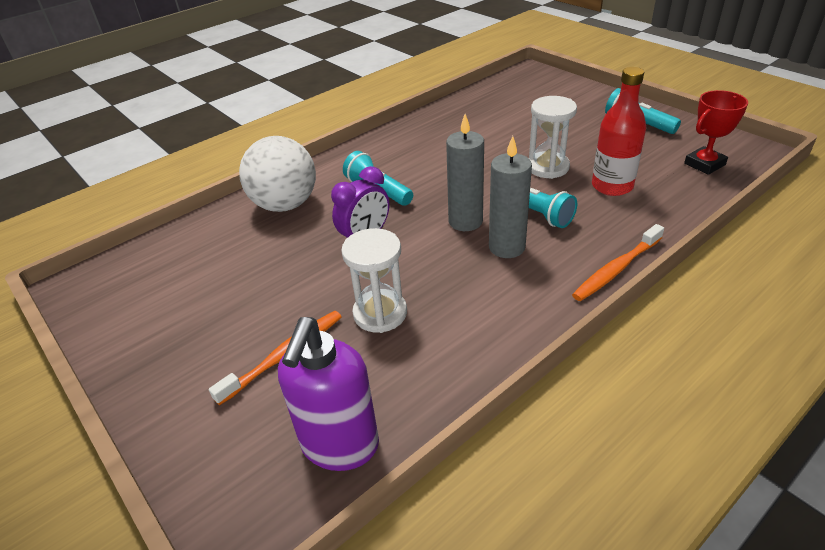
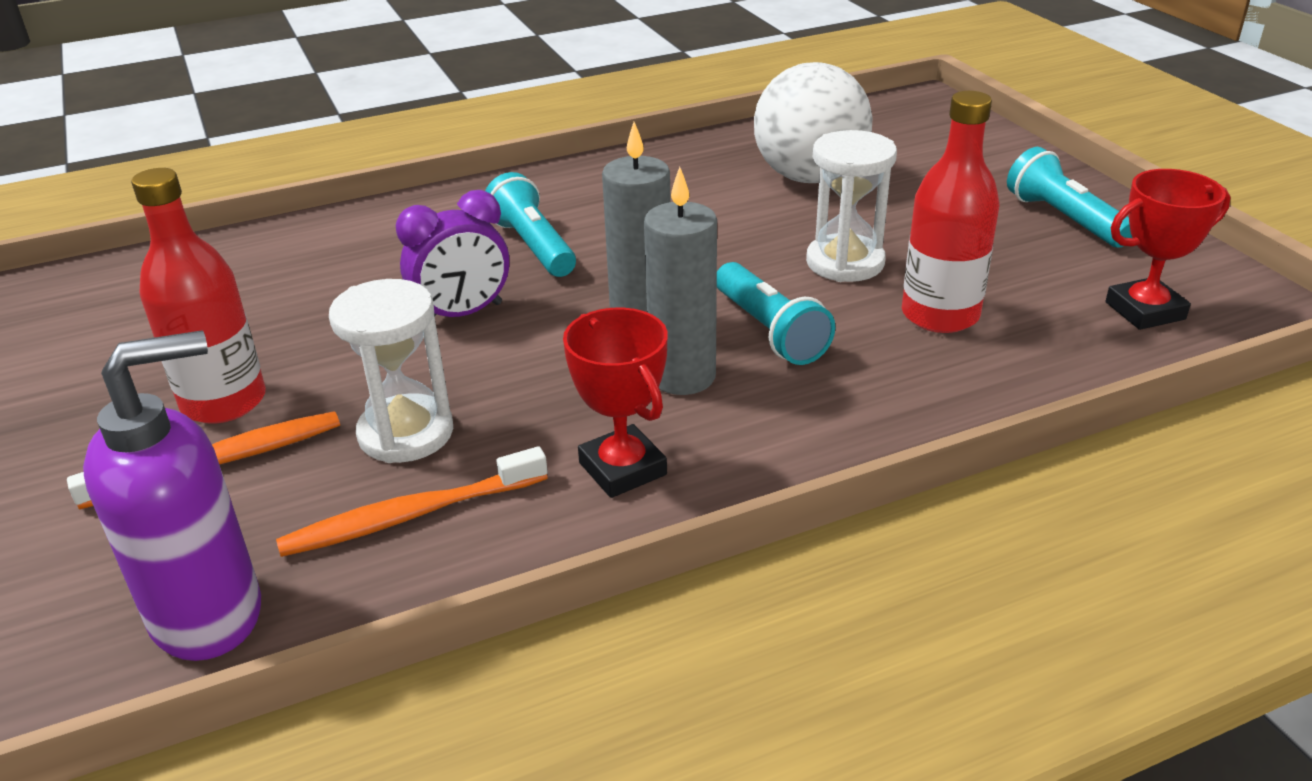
camera: 15 degrees right, 5 degrees down
(261, 320) = (224, 402): none -> red bottle
(285, 204) = (375, 240): white ball -> white ball (809, 177)
(340, 446) = (209, 614): purple soap dispenser -> purple soap dispenser turned 150 degrees counterclockwise
(509, 305) = (622, 469): none -> red trophy
(616, 269) = (850, 453): orange toothbrush -> orange toothbrush (410, 515)

